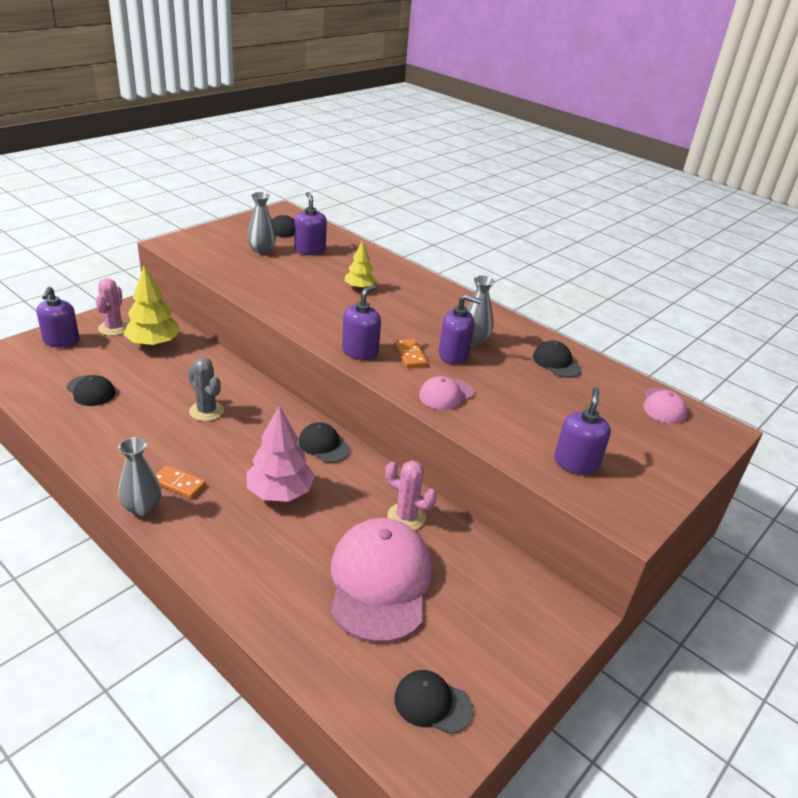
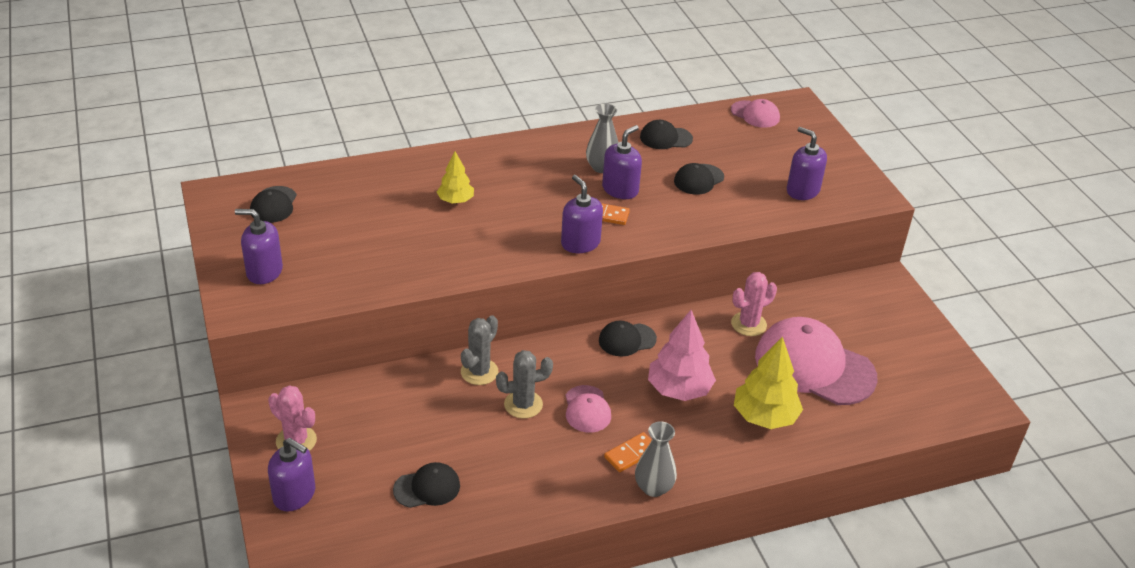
camera: 60 degrees left, 5 degrees up
(153, 343) = (358, 414): yellow tree -> yellow tree (765, 417)
(230, 381) = (479, 372): none -> grey cactus
(261, 250) = (314, 242): grey vase -> none
(310, 250) = (341, 206): purple soap dispenser -> purple soap dispenser (264, 271)
(432, 703) = (935, 382): black cap -> black cap (698, 179)
(446, 394) = (679, 218): pink cap -> pink cap (587, 409)

